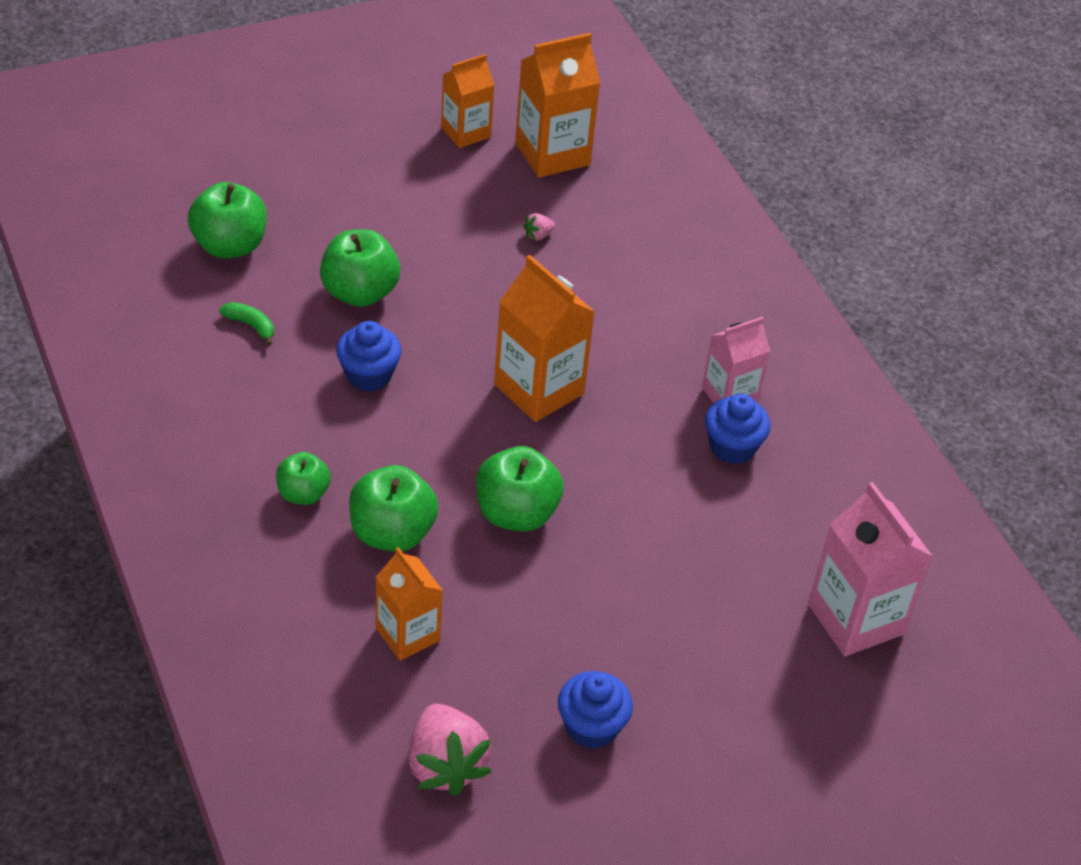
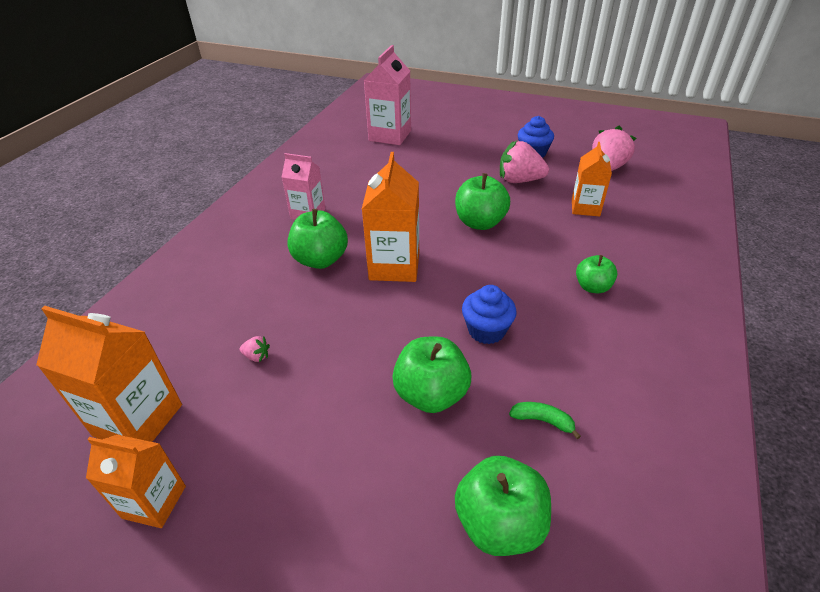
camera: 130 degrees left, 5 degrees down
(251, 326) = (542, 421): green banana -> green banana turned 120 degrees clockwise
(392, 533) = (555, 245): green apple -> green apple (320, 260)
(547, 637) = (519, 180): none -> pink strawberry
(732, 447) = (342, 196): blue cupcake -> none

